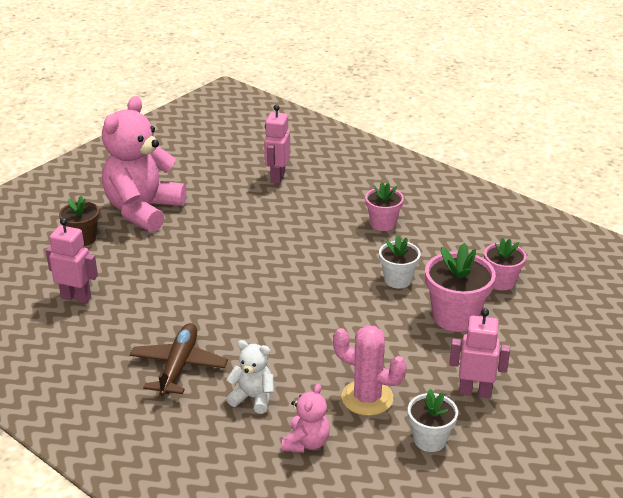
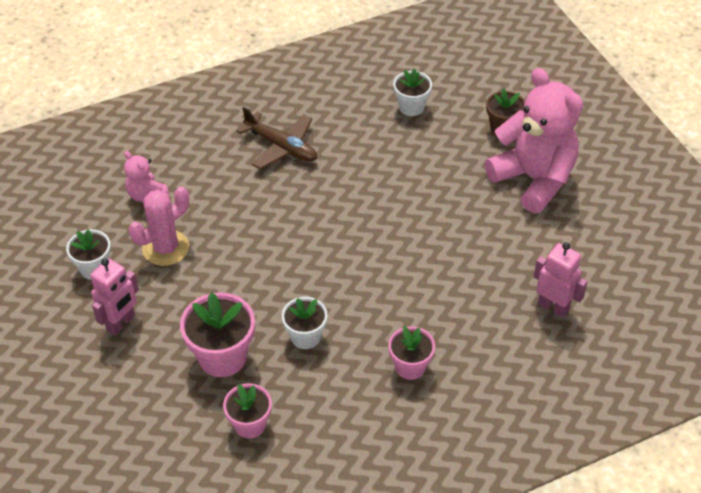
camera: 115 degrees right, 15 degrees up
(76, 297) = (411, 107): pink robot -> white flower pot
(253, 398) = (215, 179): white teddy bear -> none

